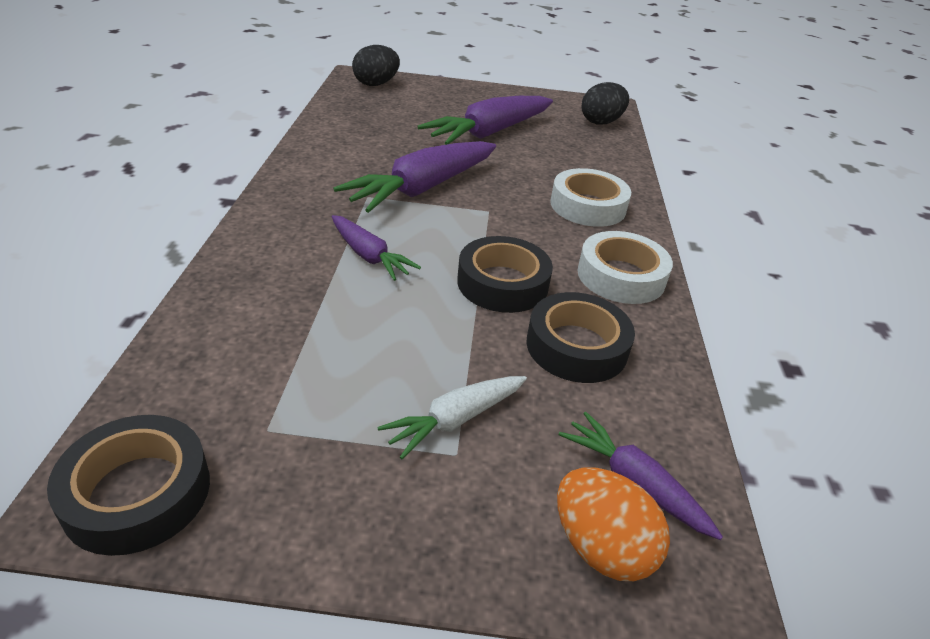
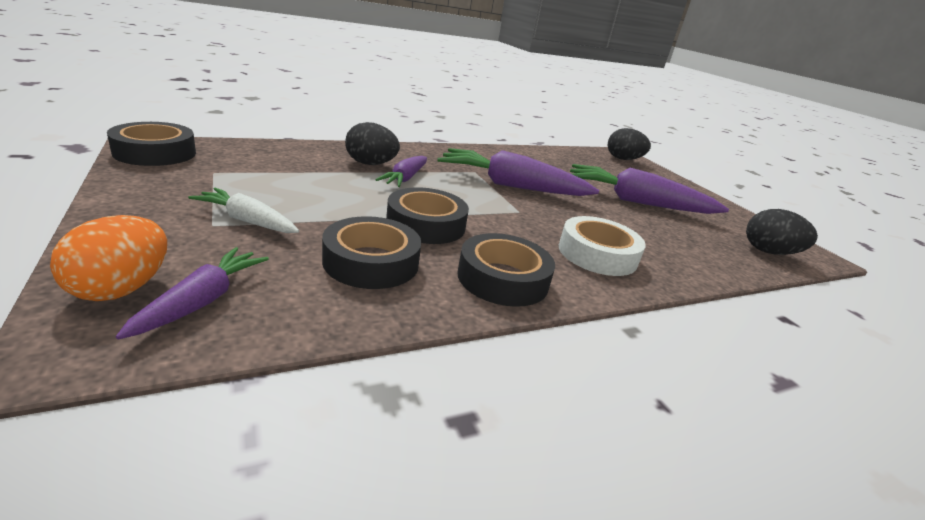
camera: 60 degrees right, 10 degrees down
(306, 269) = (370, 164): none -> black egg
(621, 276) = (503, 278): white tape -> black tape

